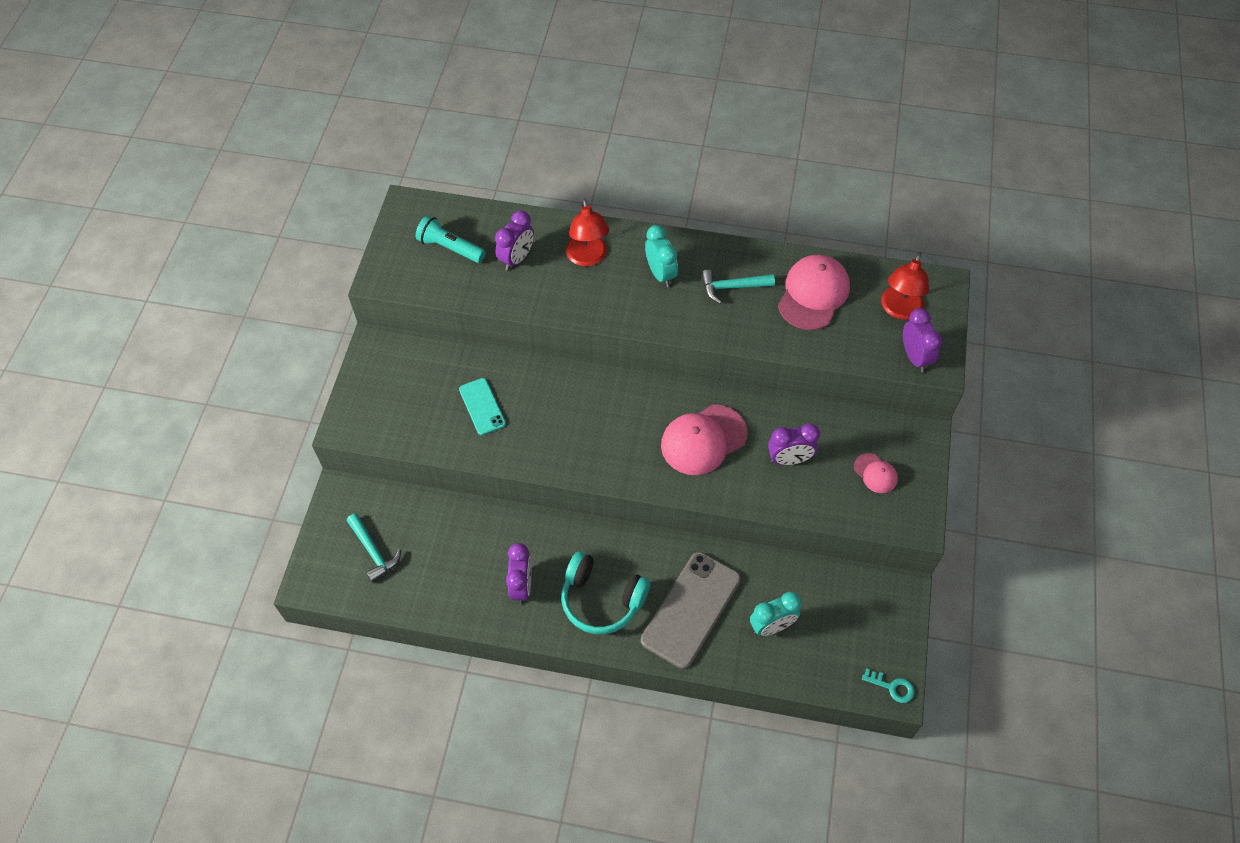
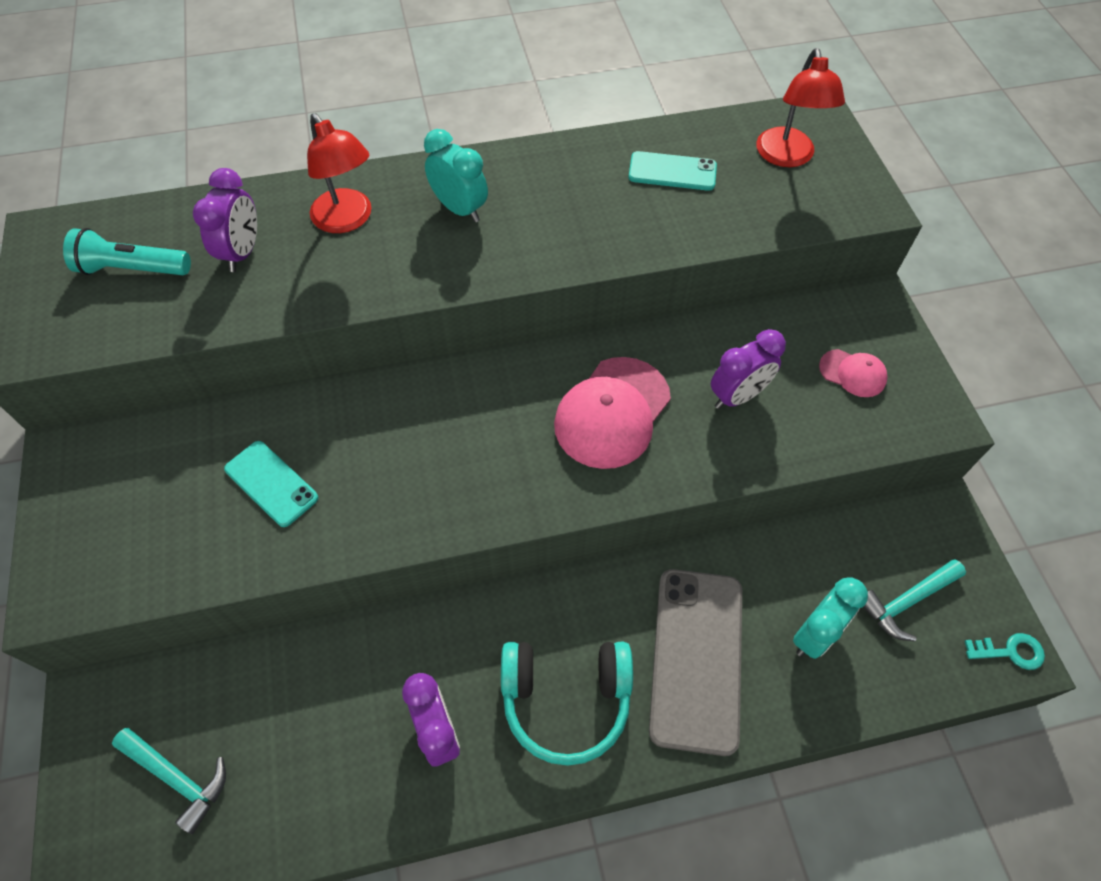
camera: 25 degrees left, 0 degrees up
(732, 287) = (564, 195): turquoise hammer -> turquoise hammer (906, 601)
(813, 294) = (672, 171): pink cap -> turquoise phone
(914, 357) = (840, 205): purple clock -> none

